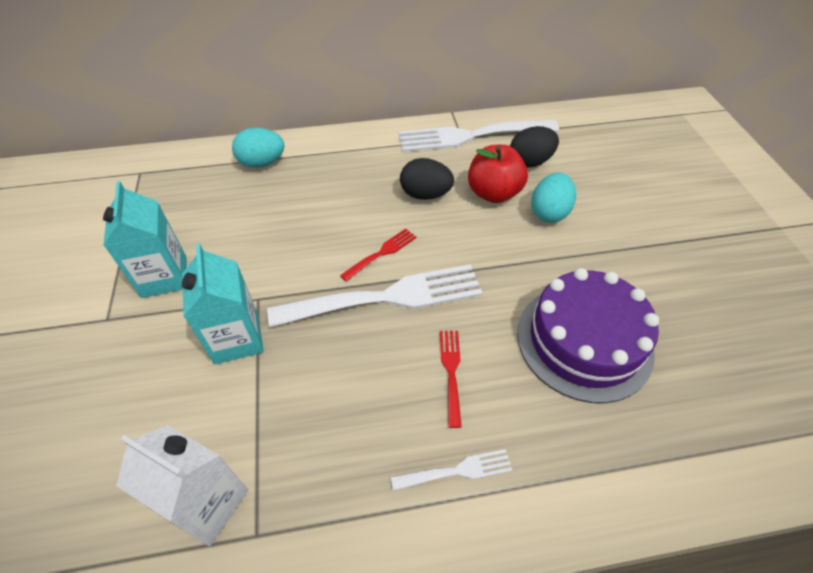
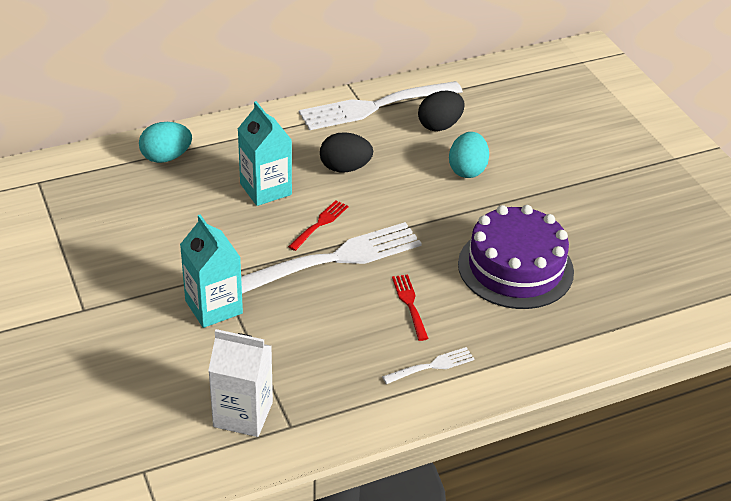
camera: 15 degrees left, 10 degrees down
(164, 276) = (119, 269): turquoise carton -> turquoise carton (265, 189)
(493, 193) = (411, 159): red apple -> none

